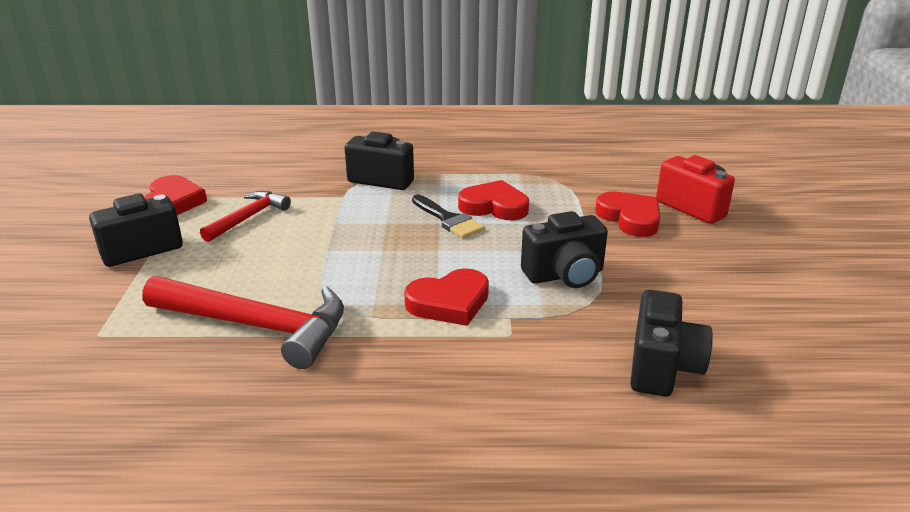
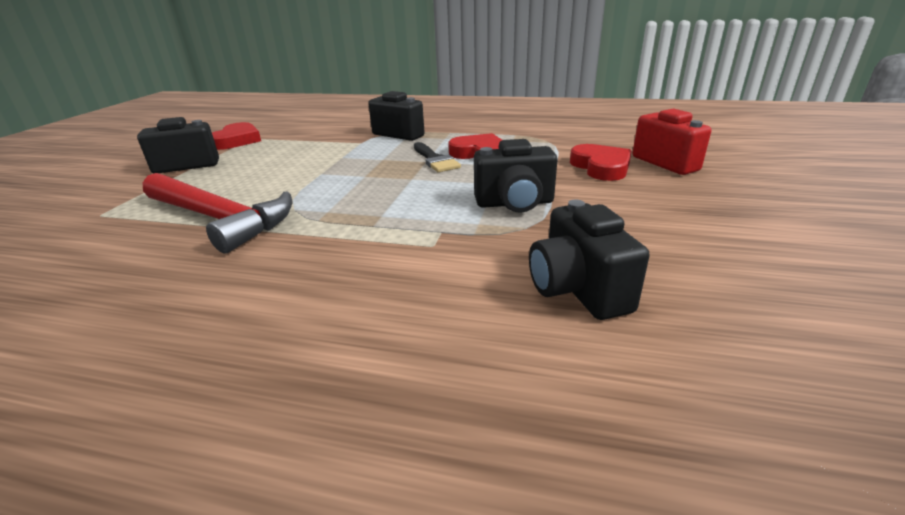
camera: 15 degrees right, 0 degrees up
(248, 217) = (281, 151): red hammer -> none
(449, 302) = (393, 215): red heart -> none
(662, 367) = (577, 289): black camera -> black camera turned 135 degrees clockwise

